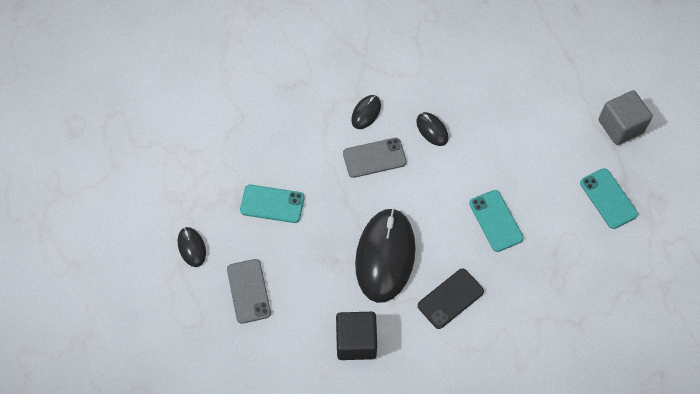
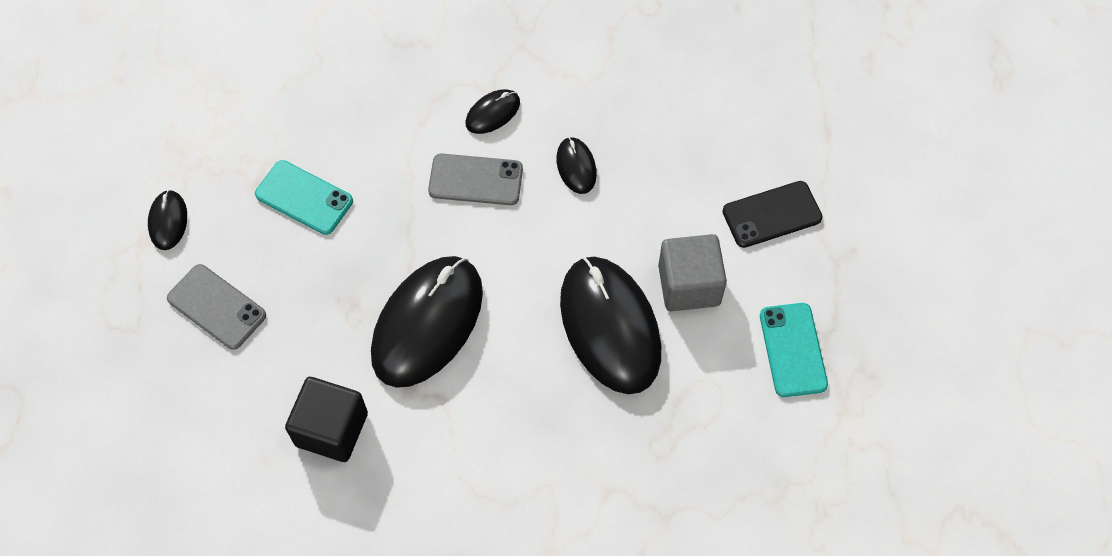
camera: 20 degrees right, 0 degrees up
(248, 291) = (216, 307): grey phone -> grey phone turned 60 degrees counterclockwise
(450, 298) = (493, 415): black phone -> black phone (772, 214)
(496, 221) = (610, 326): turquoise phone -> black mouse
(620, 126) = (859, 250): grey cube -> grey cube (689, 285)

